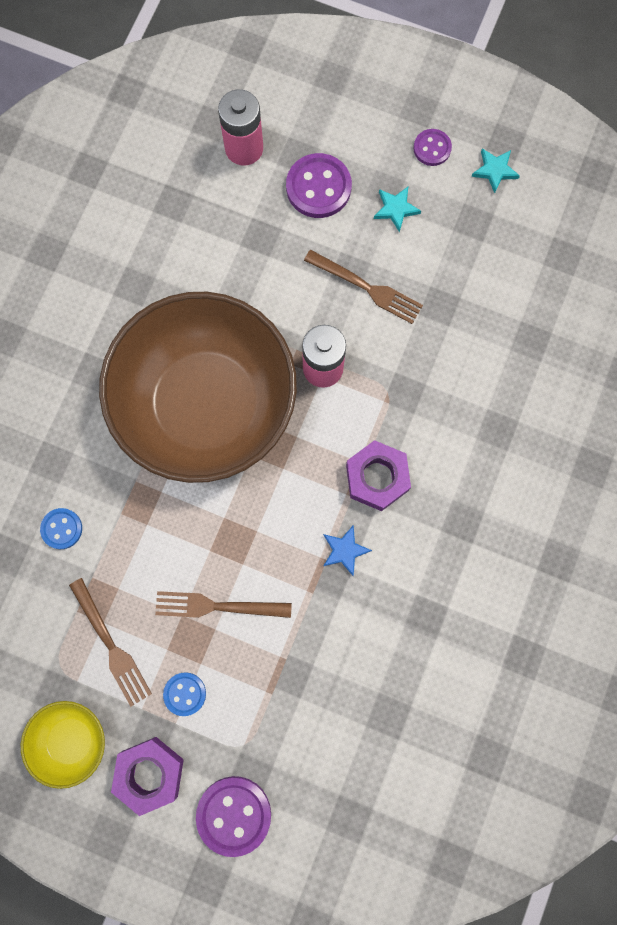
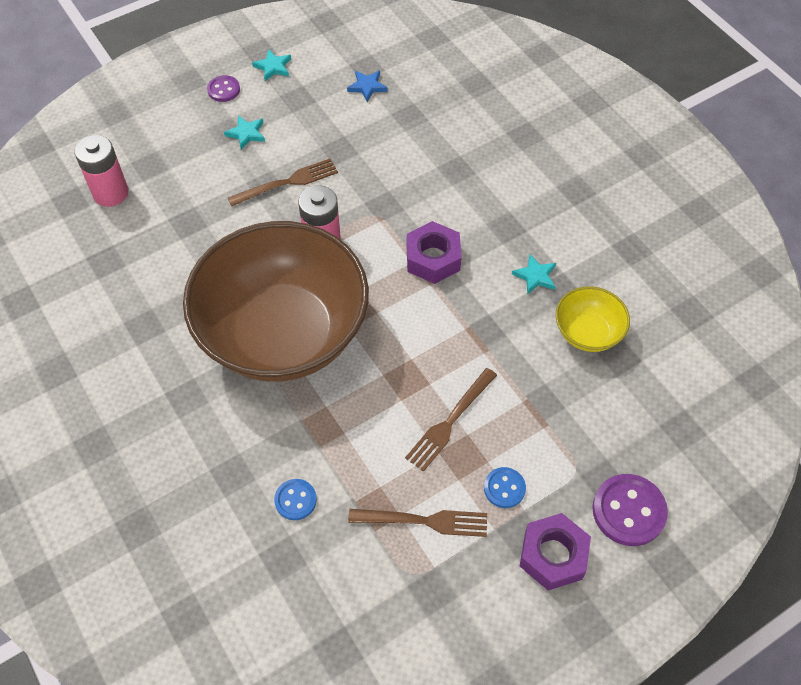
camera: 55 degrees left, 20 degrees down
(71, 740) = (482, 603): yellow bowl -> yellow bowl (587, 332)
(318, 187) = (186, 167): purple button -> none
(344, 550) = (472, 310): blue star -> blue star (367, 86)
(424, 584) = (535, 276): none -> turquoise star

